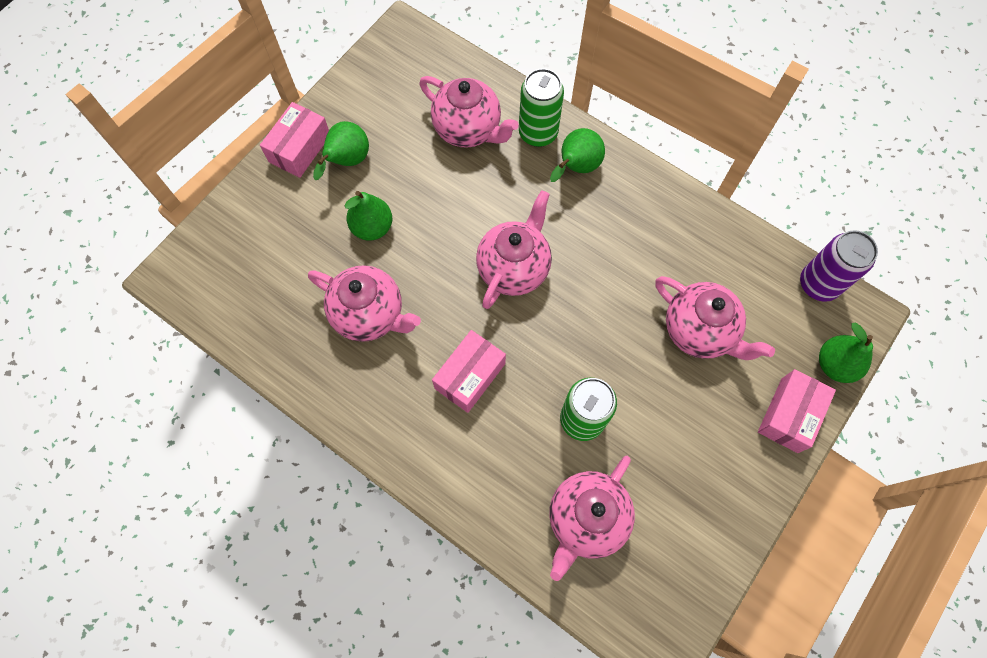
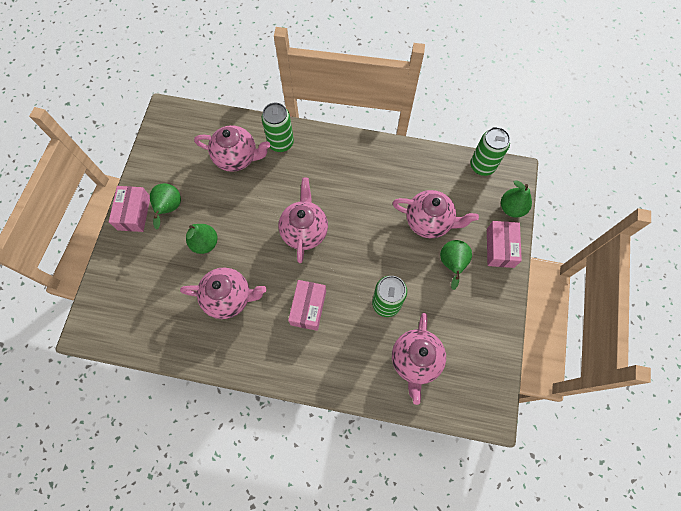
camera: 25 degrees left, 0 degrees up
(576, 167) = (313, 154): green pear -> green pear (452, 264)
(818, 284) = (482, 166): purple can -> green can

